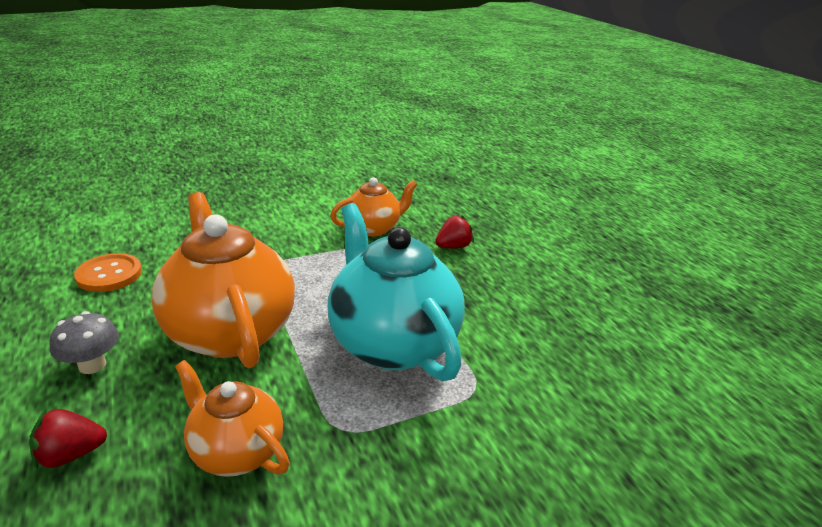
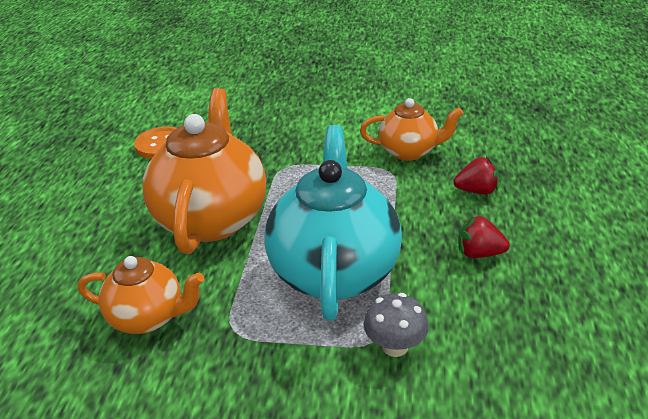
camera: 35 degrees right, 5 degrees up
(71, 455) = (51, 278): red strawberry -> red strawberry (479, 253)
(92, 365) = (104, 216): grey mushroom -> grey mushroom (395, 346)
(236, 451) = (148, 317): orange teapot -> orange teapot turned 120 degrees clockwise

